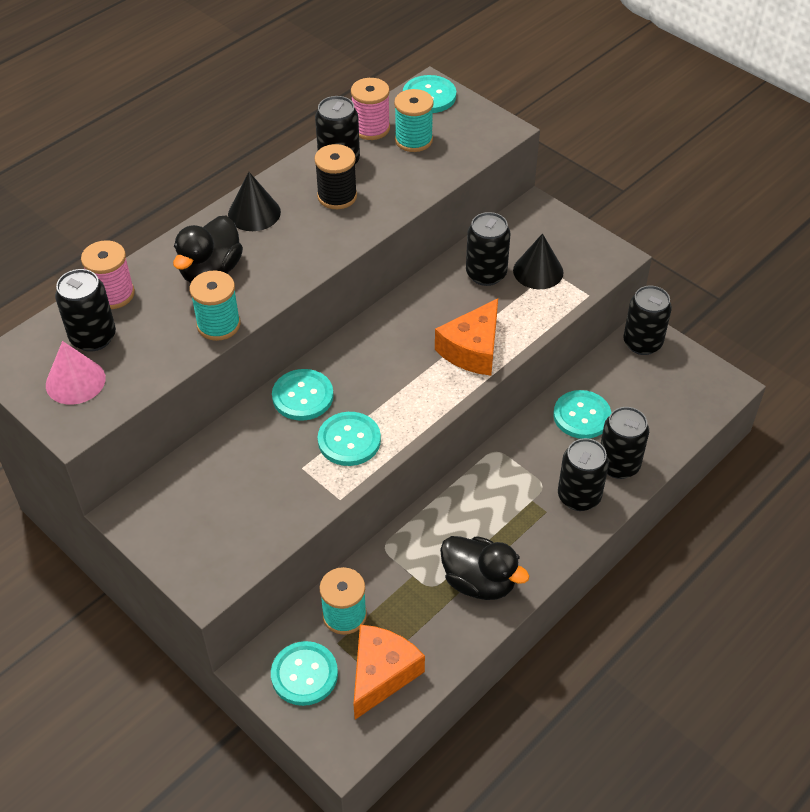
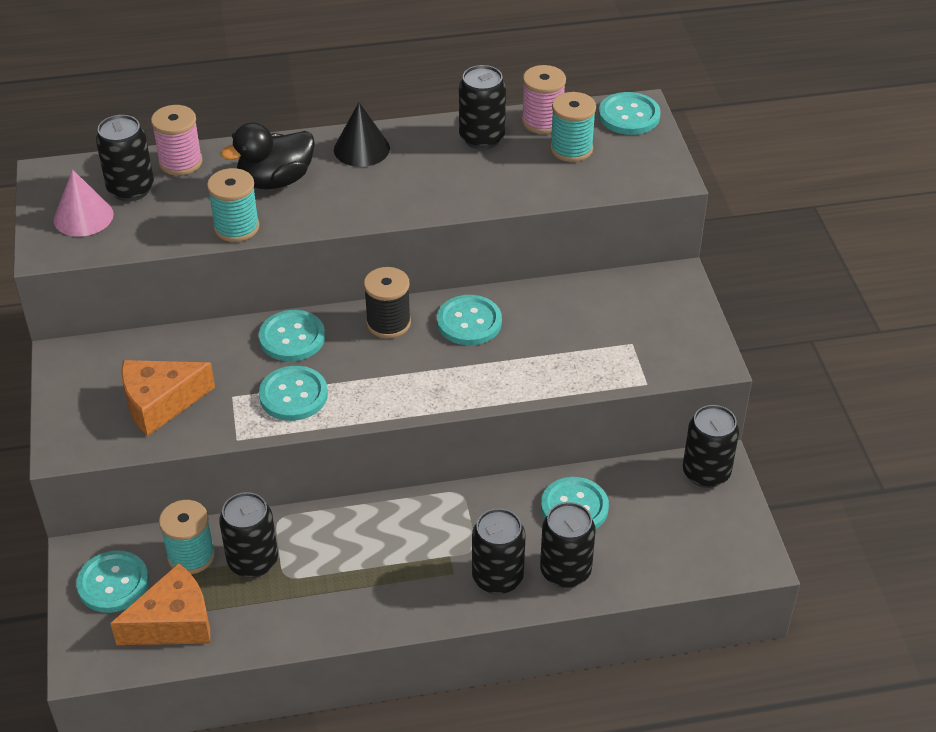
camera: 35 degrees right, 5 degrees down
(337, 196) = (448, 167): black spool -> black spool (388, 323)
(424, 314) = (469, 322): none -> turquoise button
(472, 349) = (482, 375): orange cheese -> orange cheese (160, 403)
(479, 582) = (331, 597): black duck -> none
(486, 274) = (564, 315): black can -> black can (253, 561)
(538, 271) = (618, 337): black cone -> none

